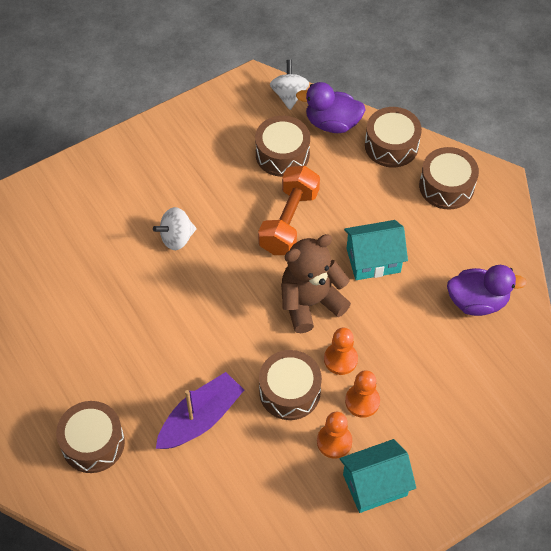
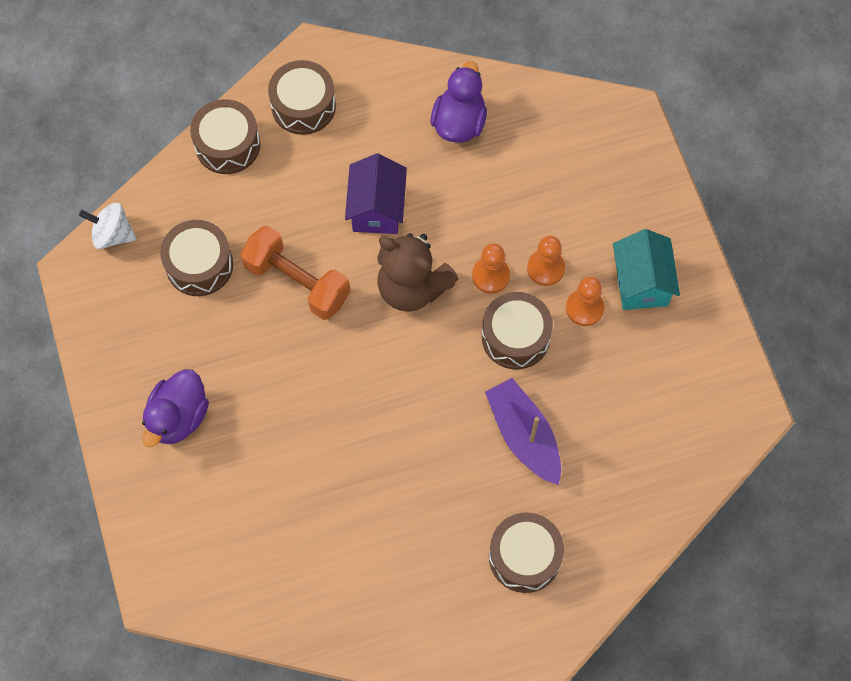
camera: 75 degrees left, 10 degrees up
(176, 238) = (281, 411): white spinning top -> none
(310, 303) = (412, 287): brown teddy bear -> brown teddy bear turned 45 degrees counterclockwise
(332, 123) = (173, 198): purple duck -> purple duck (178, 417)
(373, 260) = (377, 208): turquoise house -> purple house

